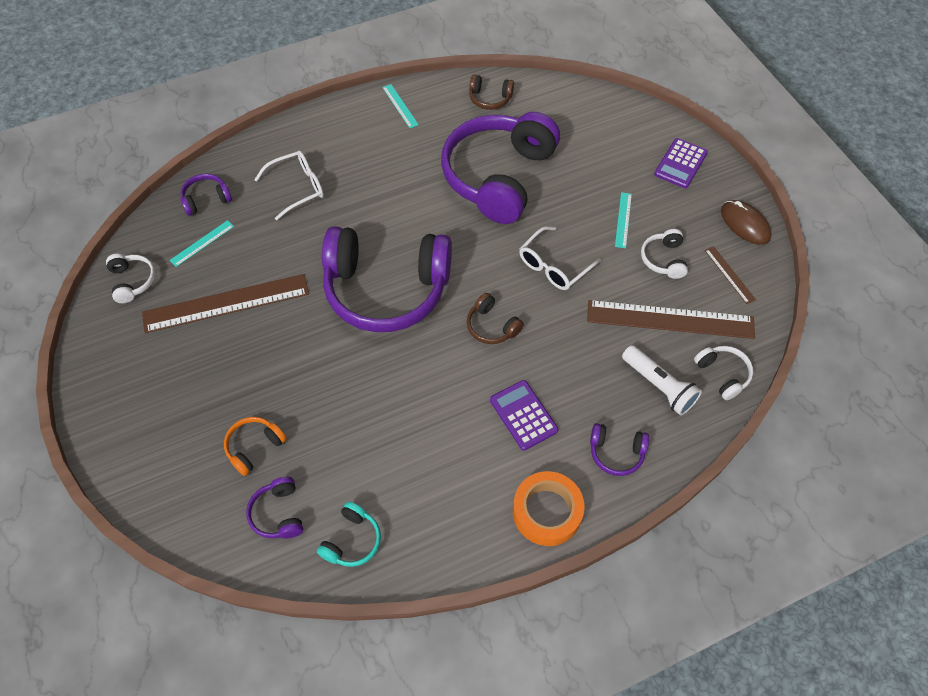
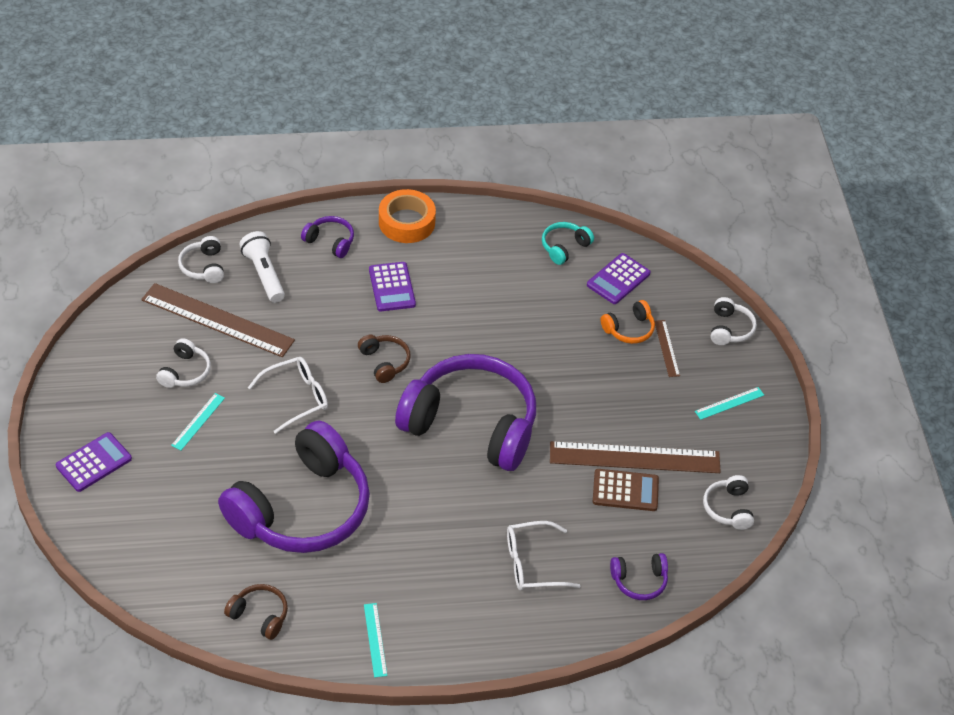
camera: 165 degrees left, 10 degrees down
(140, 486) = (729, 329): none -> white headphones
(202, 243) = (650, 529): turquoise ruler -> turquoise ruler (729, 403)
(230, 270) = (625, 491): none -> brown calculator
(278, 513) = (618, 279): purple headphones -> purple calculator
(729, 274) = (133, 340): brown ruler -> brown ruler (667, 348)
(745, 224) = (79, 380): brown mouse -> none

